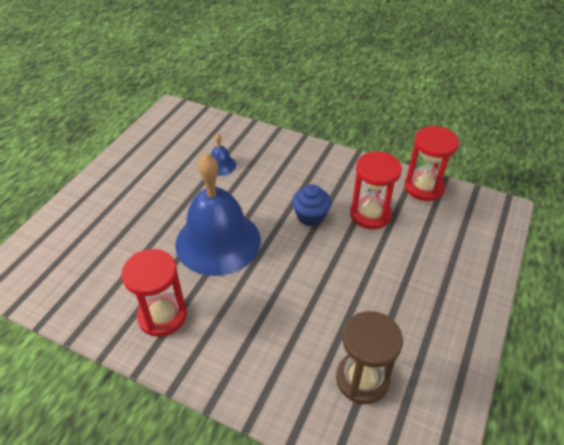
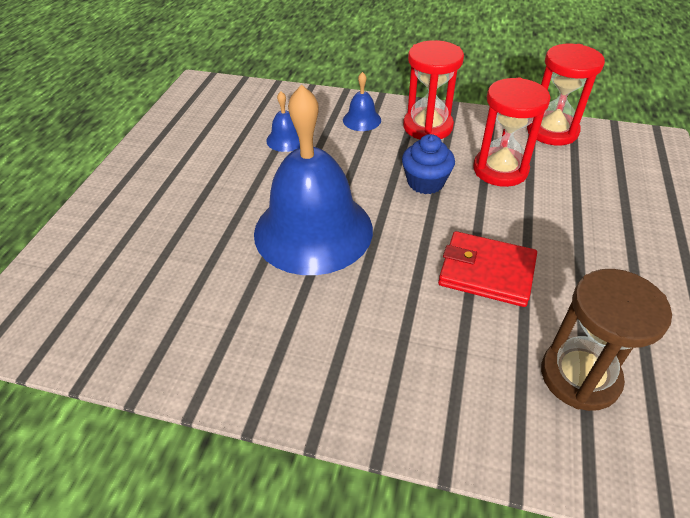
camera: 10 degrees left, 0 degrees up
(162, 316) = (265, 340): red hourglass -> red hourglass (427, 127)
(282, 156) = (362, 120): none -> blue bell
(328, 293) = (486, 272): none -> red wallet

